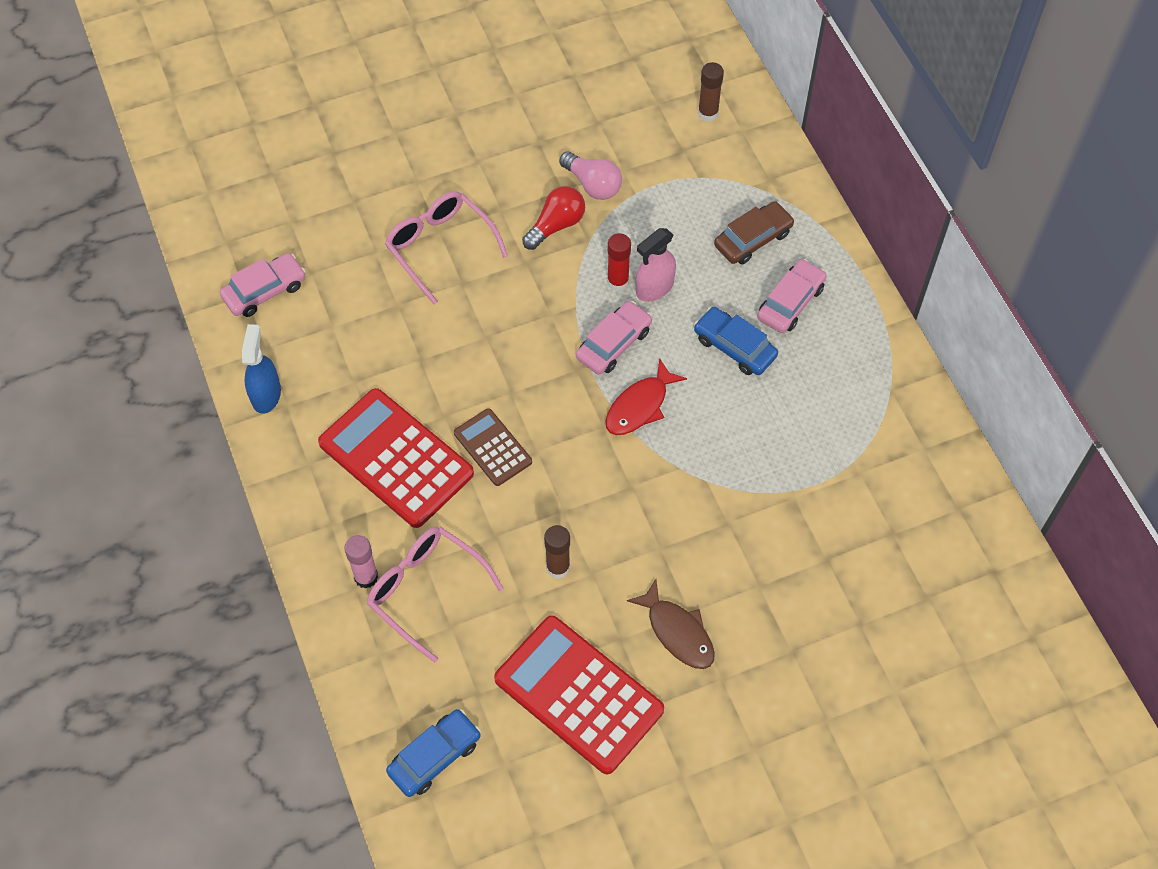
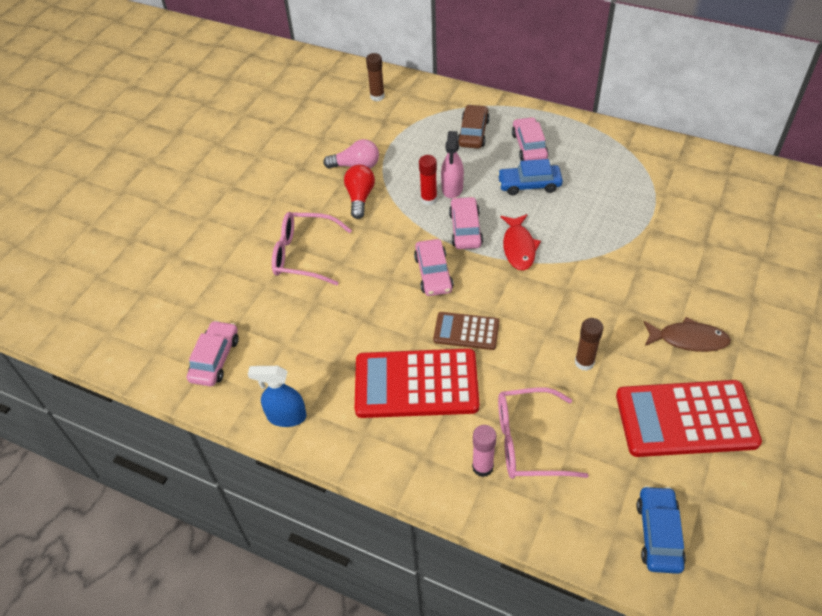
camera: 40 degrees left, 10 degrees down
(266, 394) = (286, 416): blue spray bottle -> blue spray bottle turned 45 degrees counterclockwise
(530, 365) = (433, 273): none -> pink car

